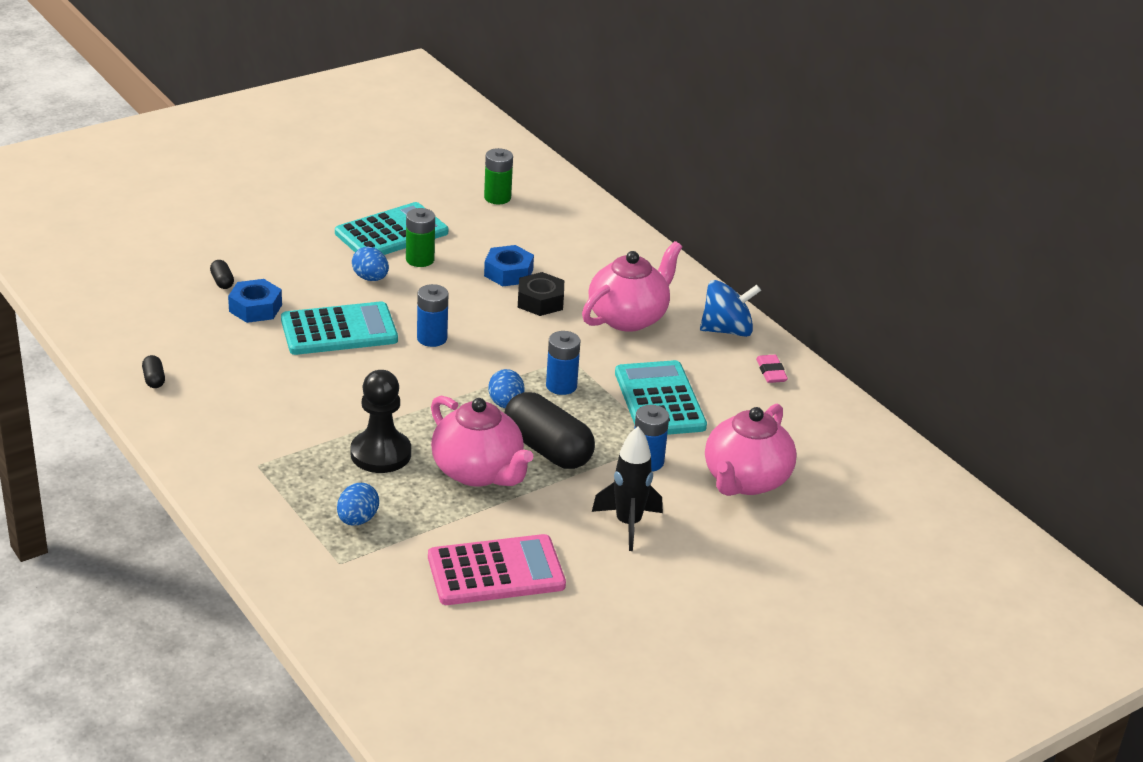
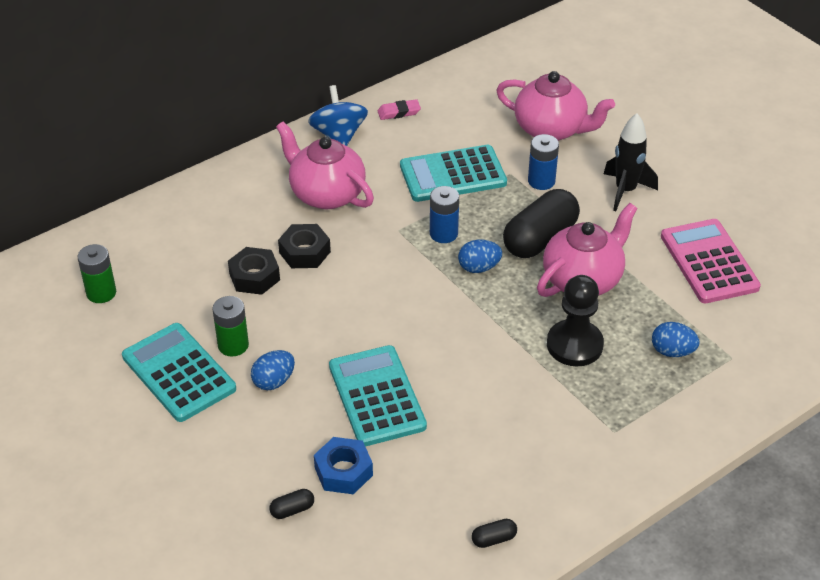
camera: 90 degrees left, 10 degrees up
(432, 338) = (380, 324): blue battery -> none
(508, 273) = (254, 277): blue nut -> black nut

